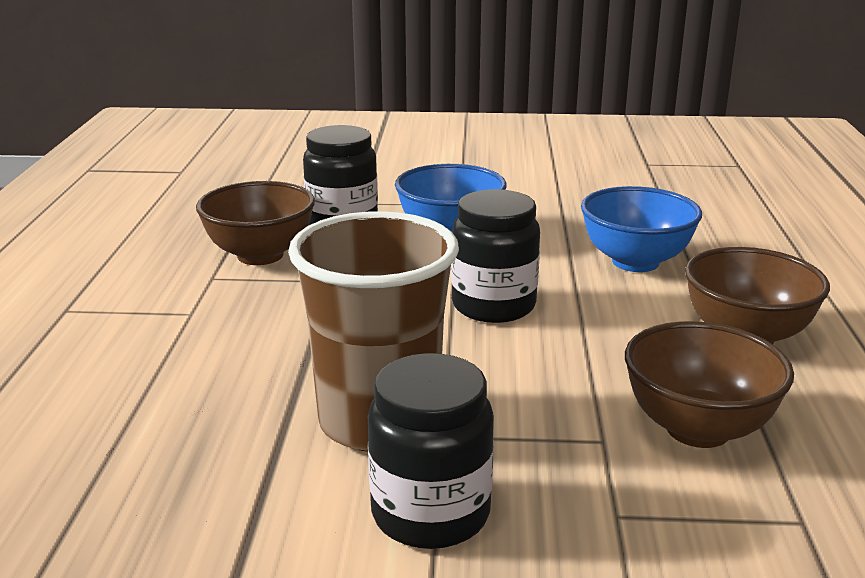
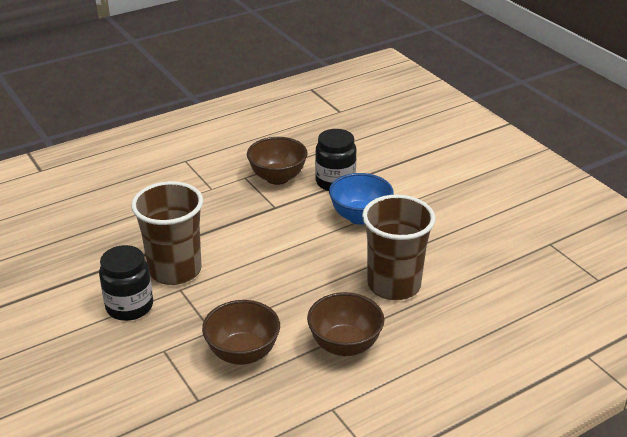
camera: 55 degrees right, 10 degrees up
(493, 306) = (297, 260): black jar -> none
(635, 262) = (394, 285): blue bowl -> brown cup

